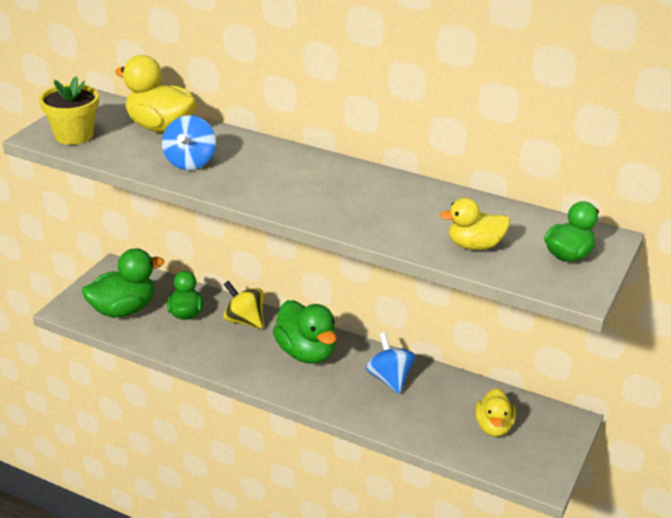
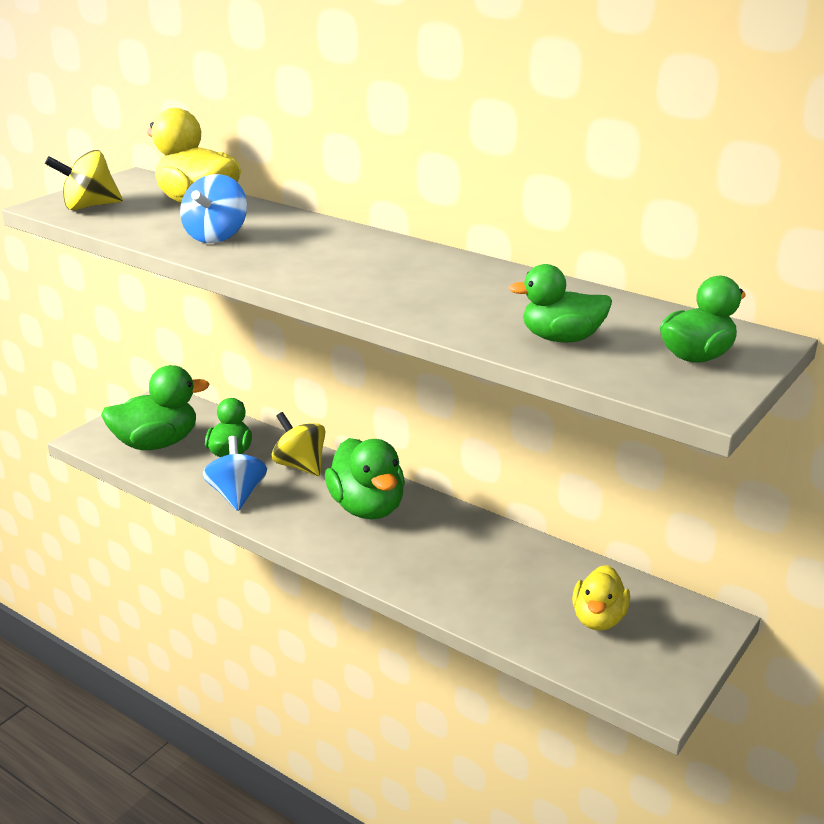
camera: 10 degrees right, 5 degrees down
(74, 135) = (89, 206): yellow flower pot -> yellow spinning top
(389, 379) = (468, 547): blue spinning top -> blue spinning top (237, 495)
(474, 245) = (561, 338): yellow duck -> green duck

